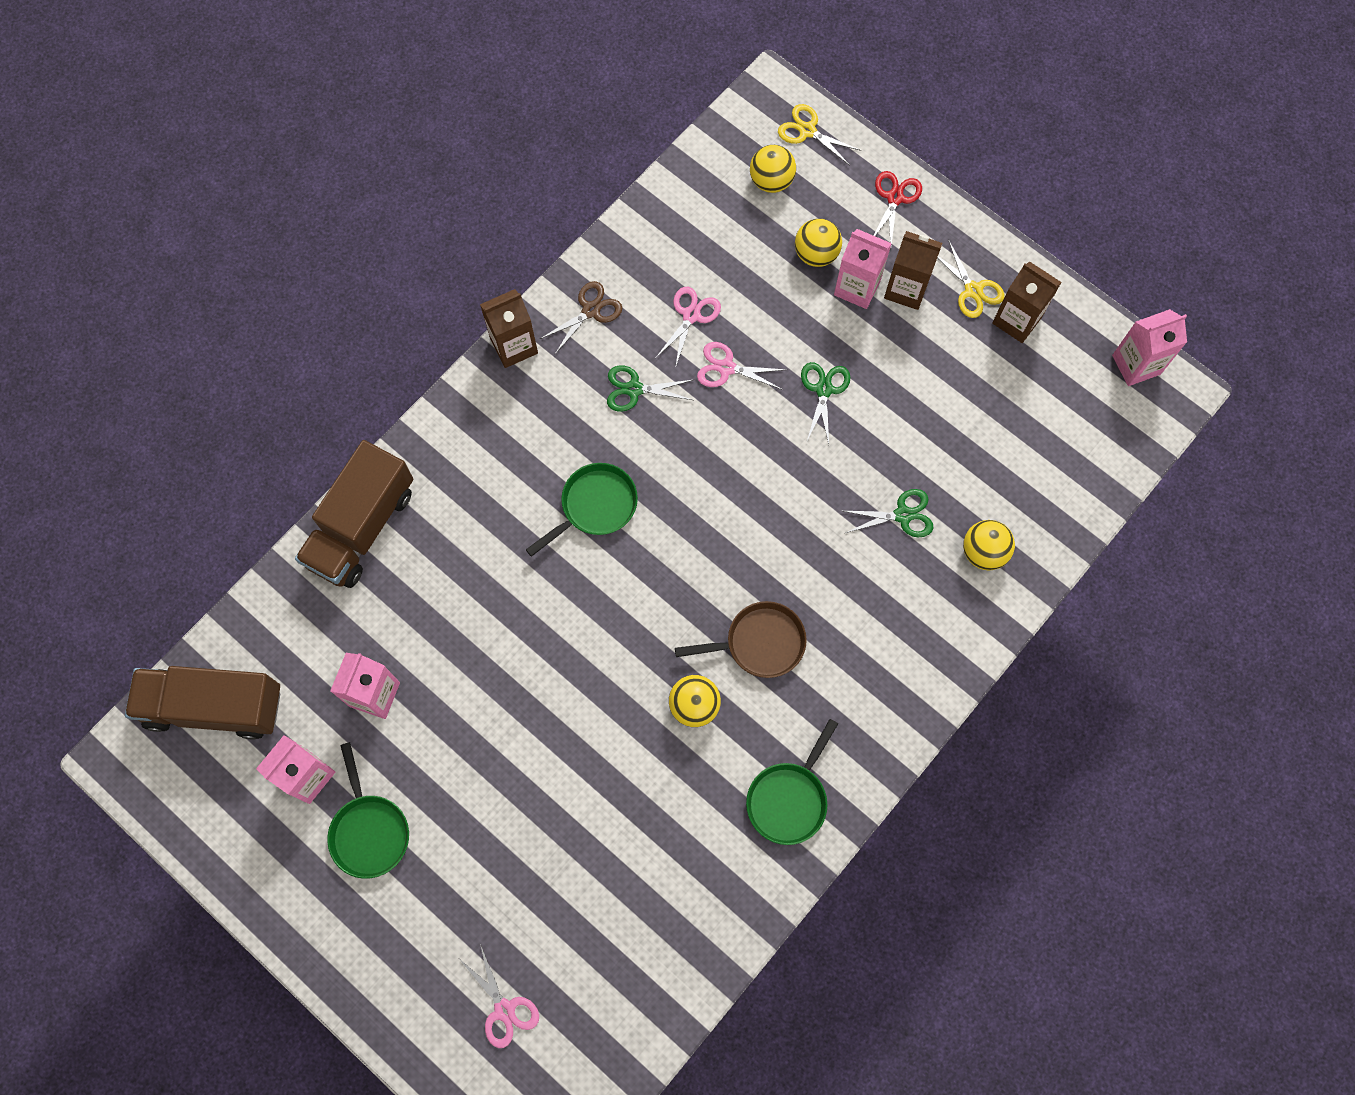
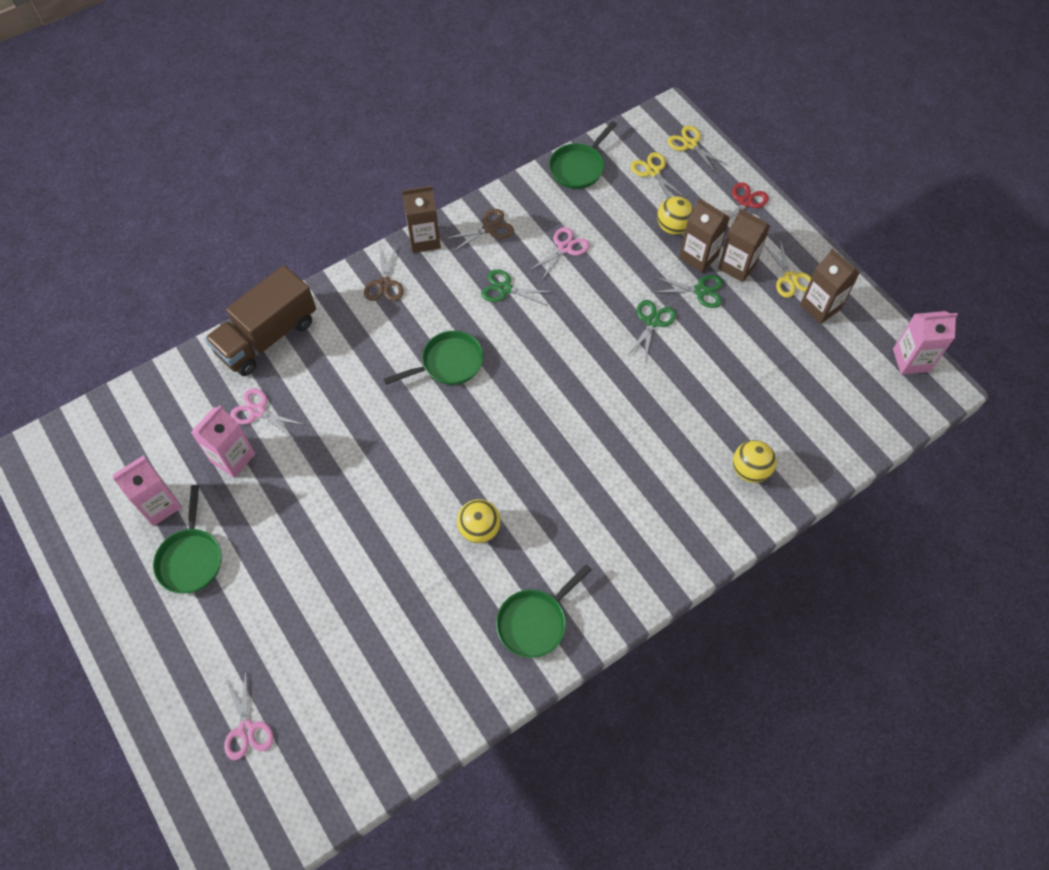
camera: 15 degrees right, 10 degrees down
(214, 706) = (110, 436): brown truck -> none
(483, 419) = (384, 284): none -> brown scissors
(677, 197) = (578, 167): none -> green pan
(726, 368) = (580, 290): pink scissors -> pink scissors (257, 411)
(759, 643) = (547, 494): brown pan -> none
(771, 181) = (653, 171): yellow ball -> yellow scissors
(857, 287) = (698, 256): pink carton -> brown carton
(902, 515) = (690, 427): green scissors -> green scissors (700, 291)

